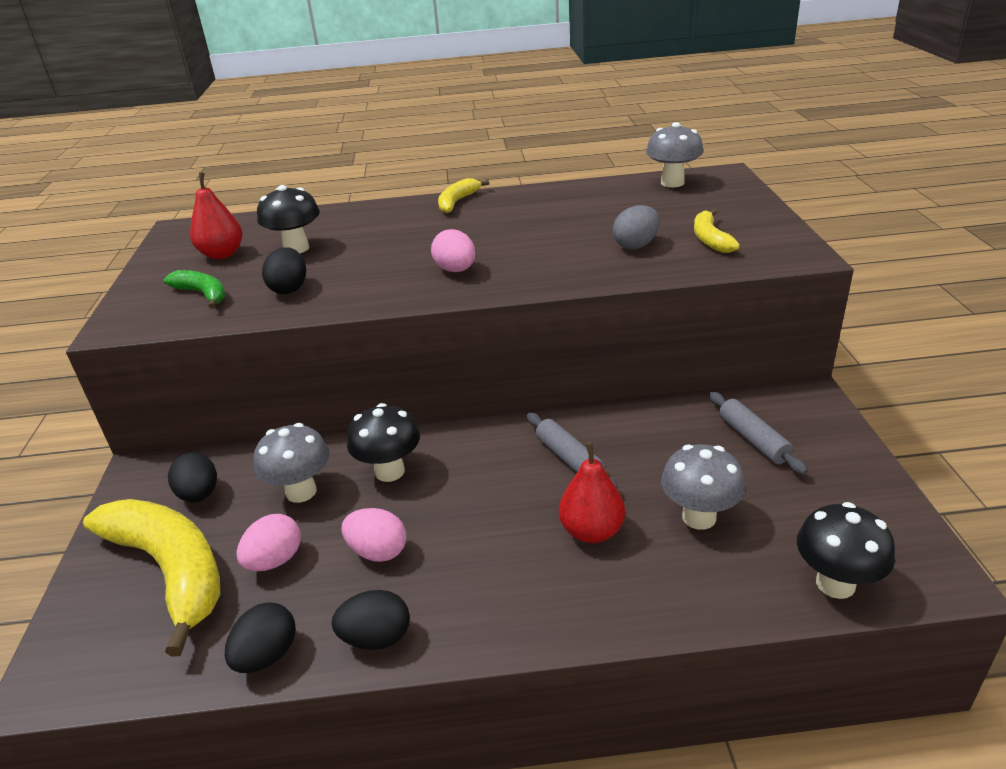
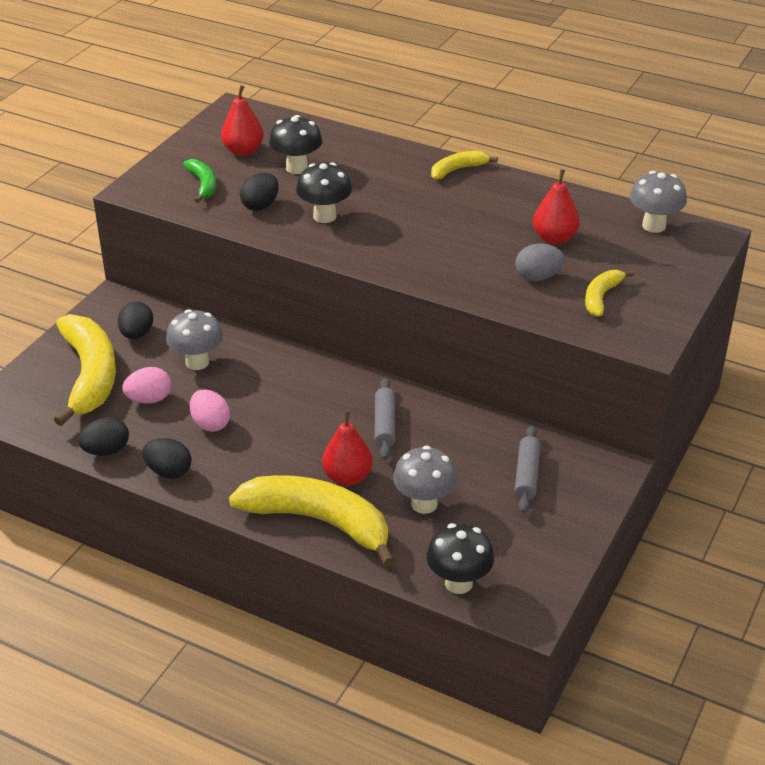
camera: 30 degrees right, 5 degrees up
(389, 471) = (262, 375): black mushroom -> black mushroom (324, 216)
(456, 270) = (384, 240): pink egg -> none
(608, 216) = (554, 238): none -> red pear
(617, 599) = (319, 522): none -> yellow banana

